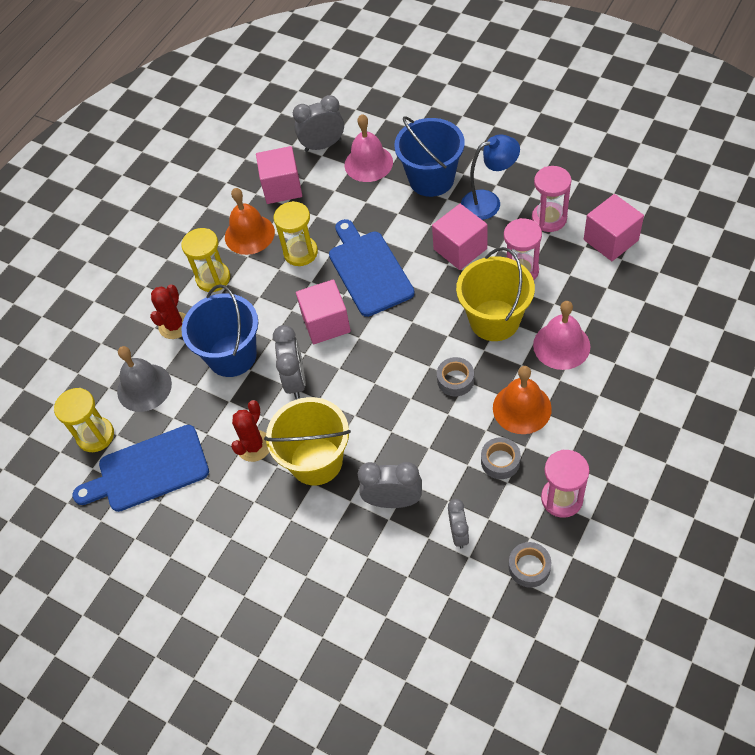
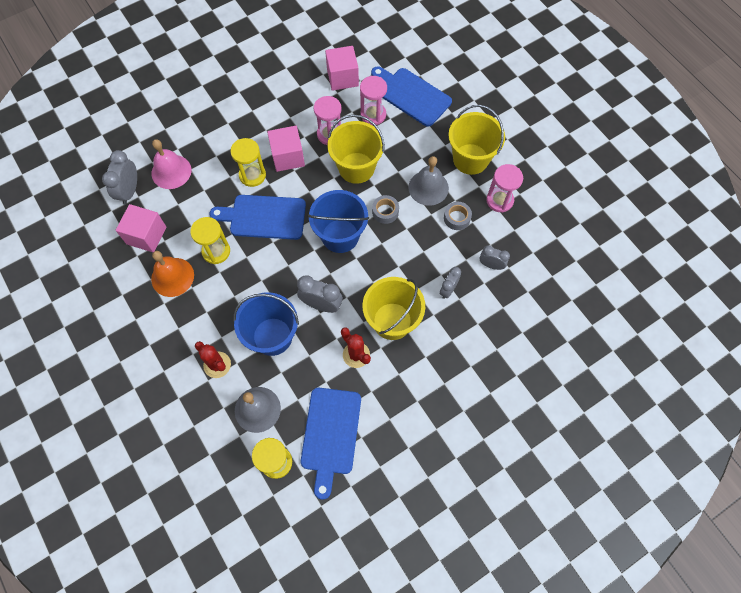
camera: 70 degrees left, 10 degrees up
(213, 278) = (194, 319): yellow hourglass -> yellow hourglass (252, 175)
(326, 323) = (288, 264): pink cube -> none
(393, 500) = (448, 290): grey clock -> grey clock, size x0.65
(431, 179) = (217, 142): blue bucket -> blue bucket (340, 236)
(489, 202) = (263, 122): blue lamp -> none
(522, 408) = (428, 187): orange bell -> grey bell
(529, 567) = (532, 240): grey tape -> none
(549, 218) = (302, 98): pink hourglass -> pink hourglass (373, 115)
(561, 345) = (399, 144): pink bell -> none
(600, 434) = (470, 159): none -> yellow bucket
(644, 322) = (411, 95): none -> blue cutting board

